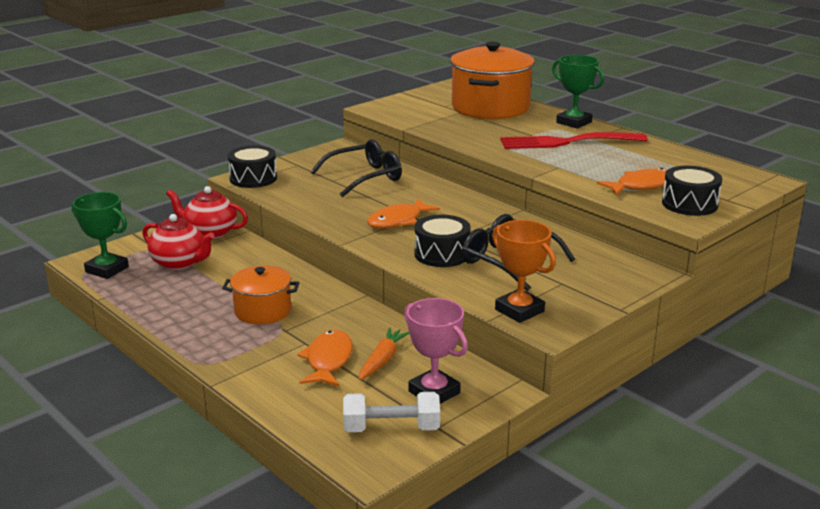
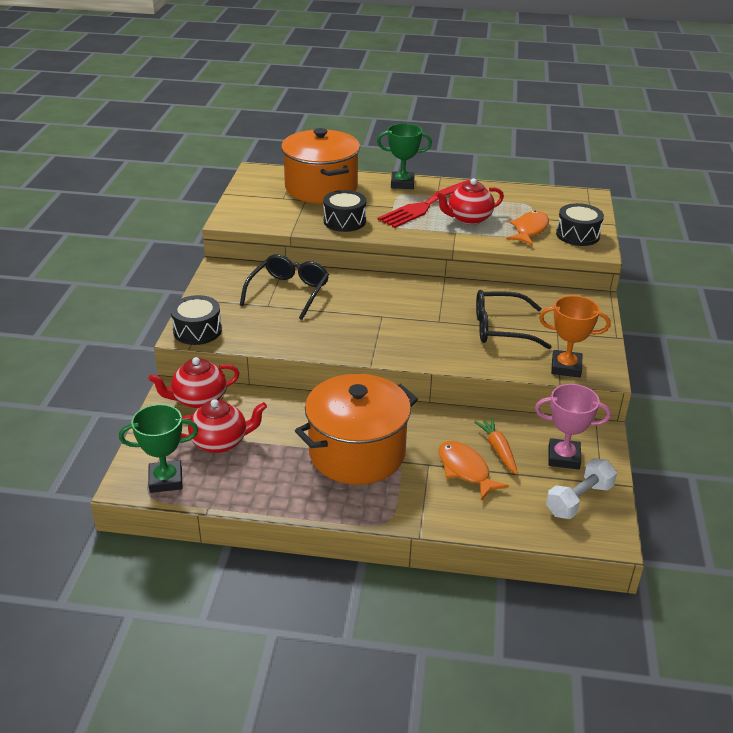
camera: 40 degrees left, 10 degrees up
(263, 311) = (357, 453): orange pot -> orange pot, size x1.82
(398, 221) = (377, 325): orange fish -> none
(442, 254) = (452, 342): black drum -> black drum (344, 221)
(592, 161) = (468, 218): none -> red teapot

